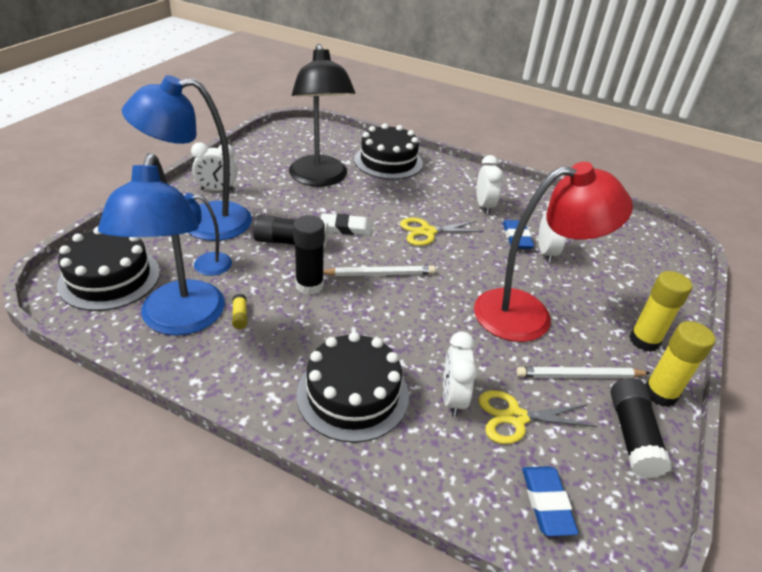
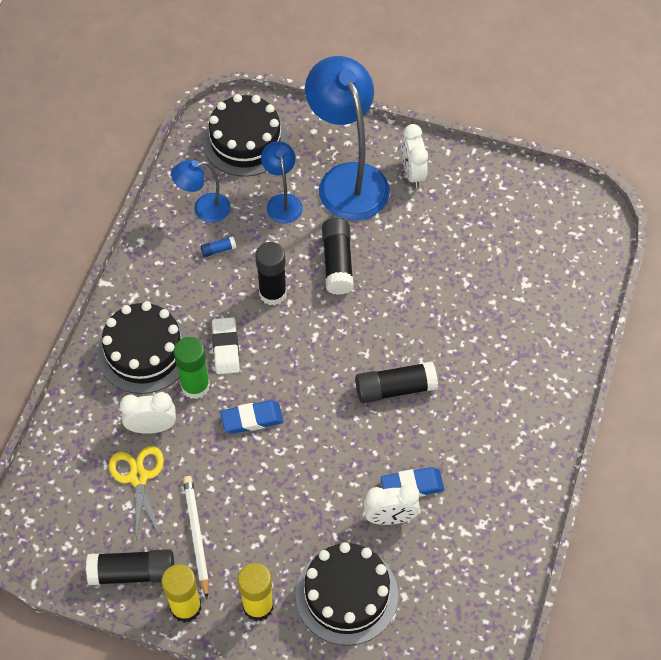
camera: 85 degrees right, 20 degrees up
(180, 320) = (204, 209): blue lamp -> blue lamp, size x0.51
(240, 316) = (218, 250): yellow glue stick -> blue glue stick
(320, 178) = (472, 263): black lamp -> none
(345, 228) = (377, 307): white eraser -> white eraser (226, 348)
(379, 274) = (306, 350): white pencil -> none
(388, 161) = (544, 329): black cake -> black cake (346, 595)
(406, 355) = (195, 386): none -> green glue stick
(427, 232) = (395, 388): yellow scissors -> black glue stick
(484, 206) = (472, 448): white clock -> none
(528, 314) = (275, 493): red lamp -> none
(546, 503) = (60, 497): blue eraser -> blue eraser (252, 419)

